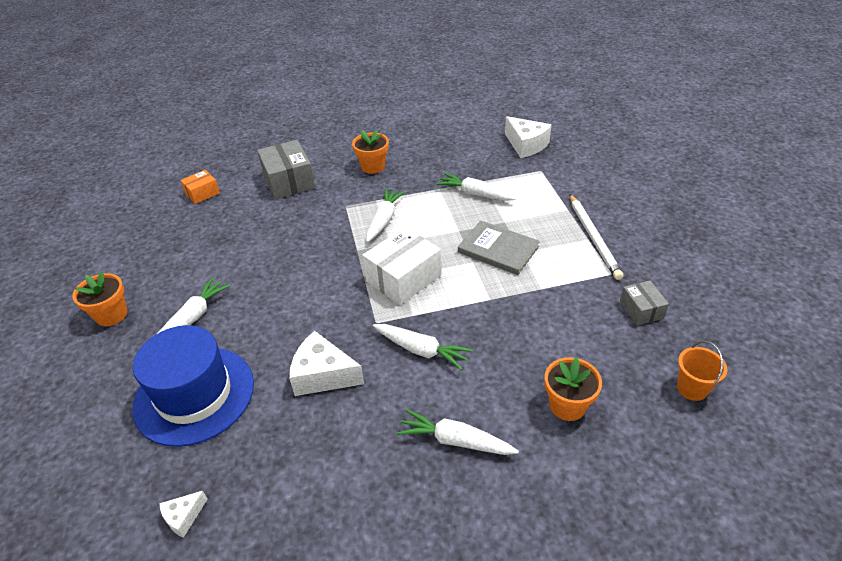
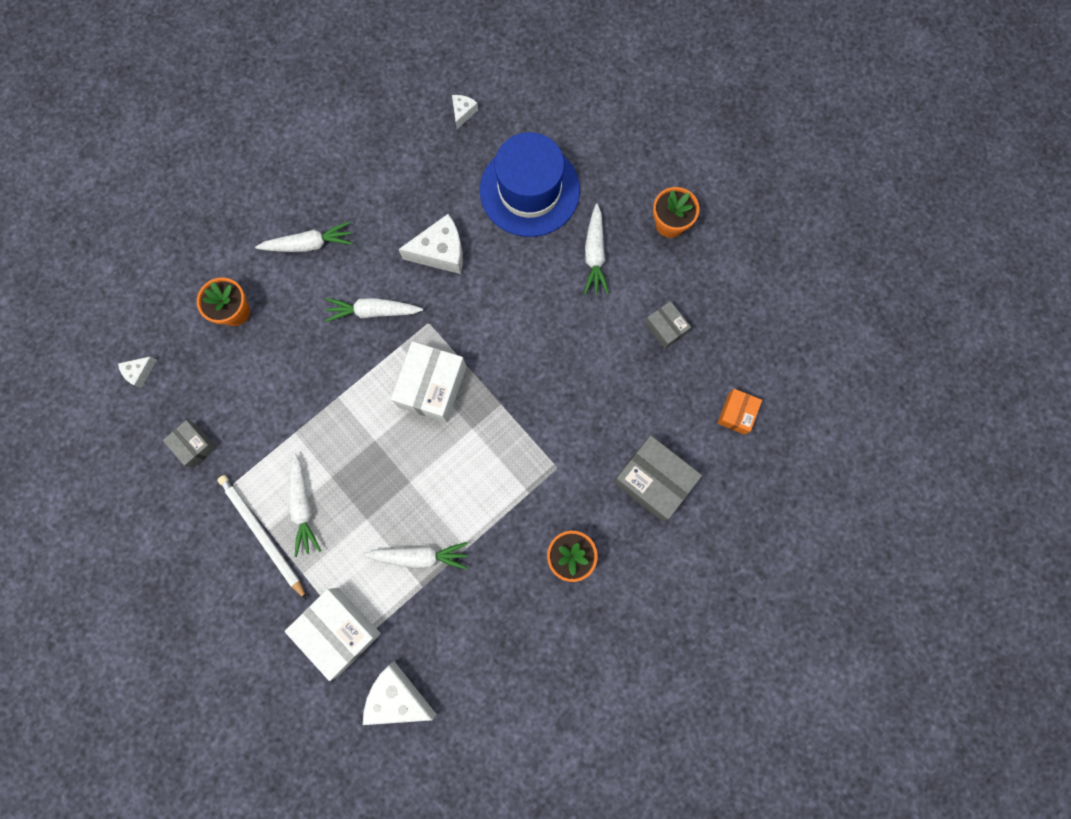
camera: 150 degrees right, 35 degrees up
(194, 250) = (665, 328): none -> grey box
(384, 220) = (499, 463): white carrot -> white carrot (303, 506)
(498, 249) = (356, 470): grey book -> none
(552, 178) = (339, 630): none -> white box
(692, 388) = (140, 372): orange bucket -> white cheese

